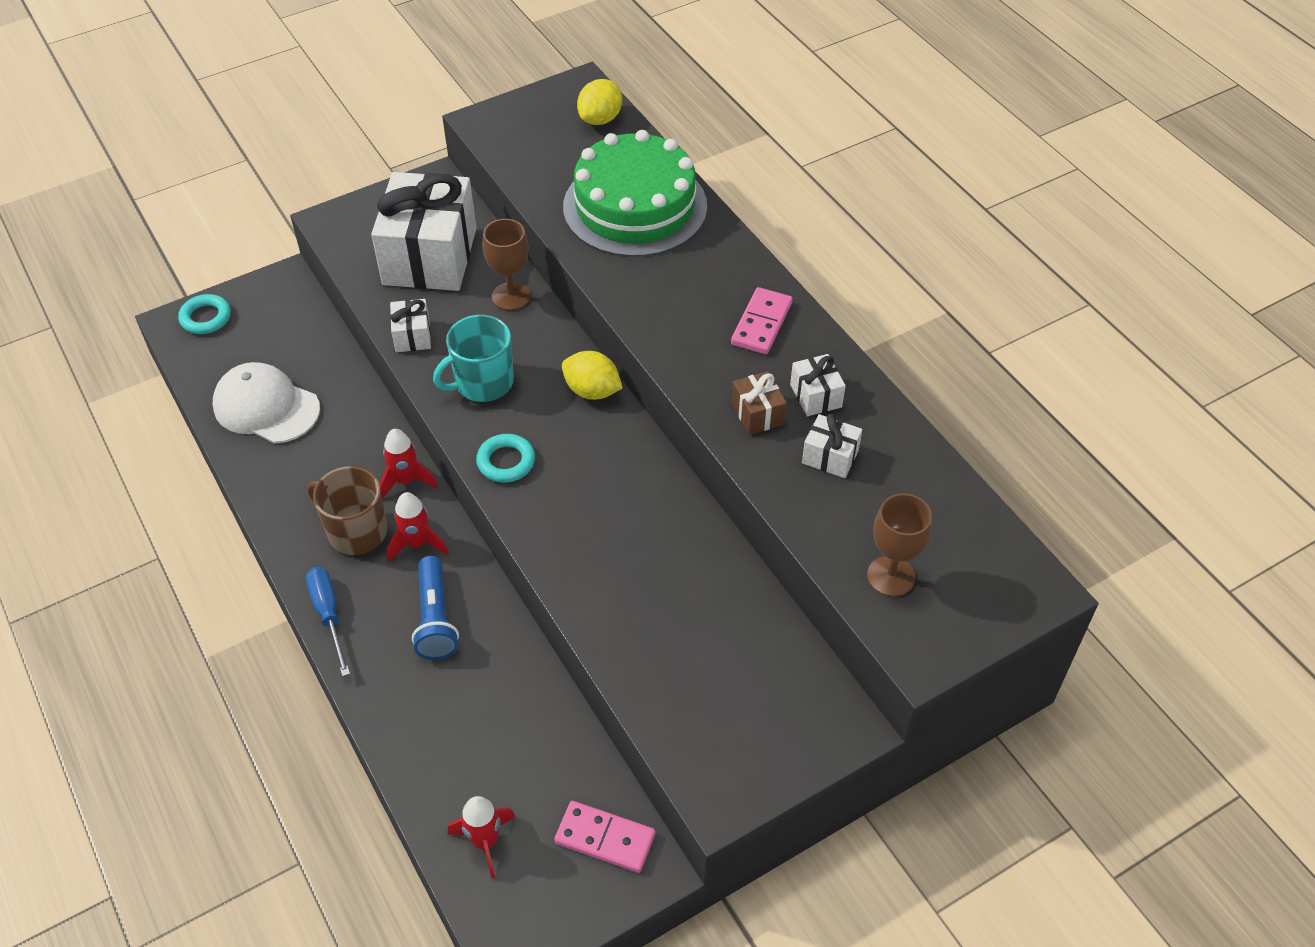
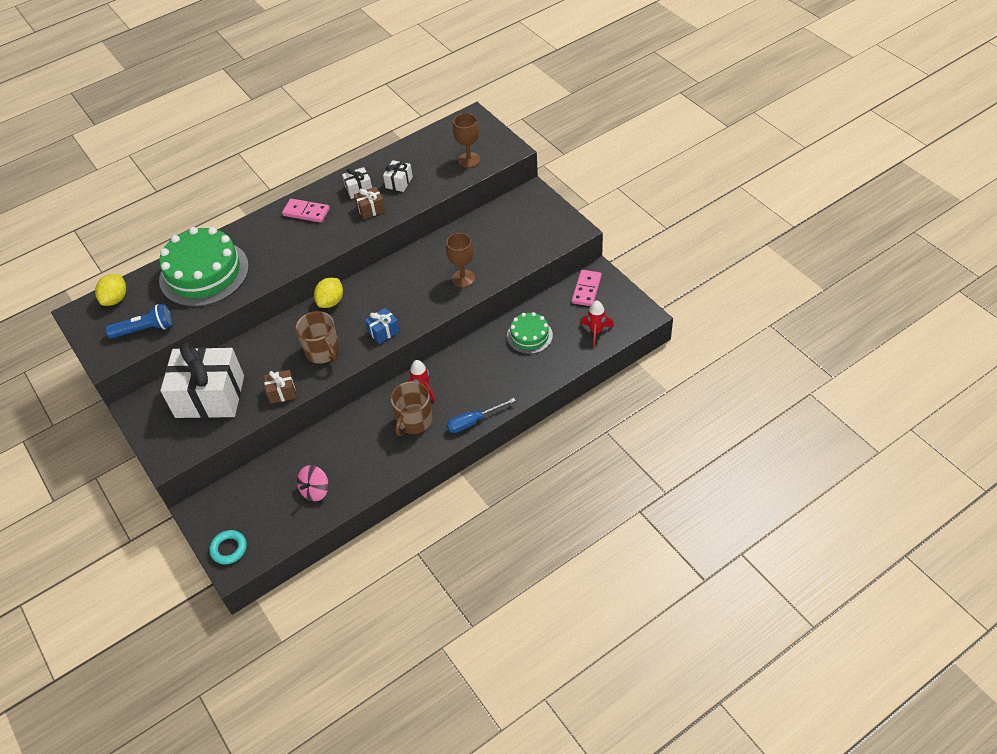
camera: 90 degrees left, 0 degrees up
(266, 407) = (315, 490): white cap -> pink spinning top
(406, 481) = (376, 404): red rocket -> none
(412, 336) = (282, 392): white gift -> brown gift
(435, 618) = (472, 373): blue flashlight -> blue flashlight (145, 329)
(482, 382) = (323, 351): turquoise mug -> brown mug
(502, 719) = (529, 336): none -> green cake
(506, 462) = (383, 331): turquoise ring -> blue gift
(511, 296) = (251, 349): brown goblet -> brown goblet (463, 278)
(600, 119) = (116, 299): yellow lemon -> yellow lemon turned 75 degrees clockwise

